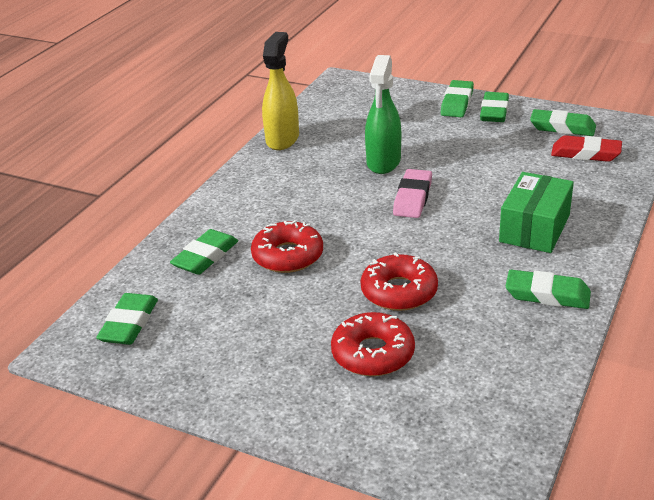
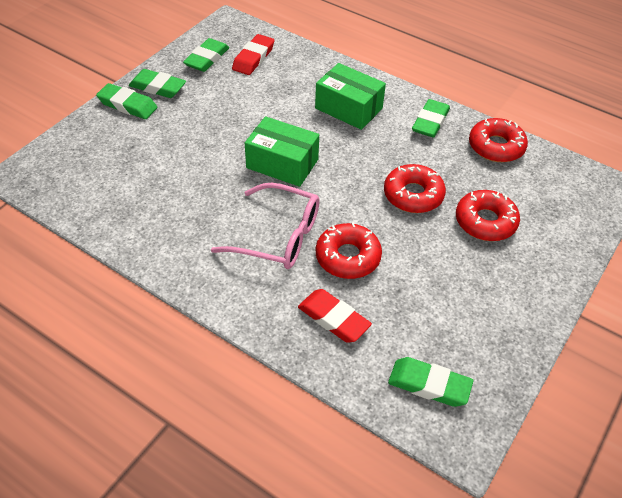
camera: 85 degrees left, 15 degrees up
(205, 257) = (333, 319): green eraser -> red eraser
(282, 139) = (129, 238): yellow spray bottle -> none
(305, 211) = (278, 236): none -> pink glasses
(383, 162) = (214, 171): green spray bottle -> none
(412, 198) = (282, 164): pink eraser -> green box
(528, 358) = (496, 147): none -> red donut

